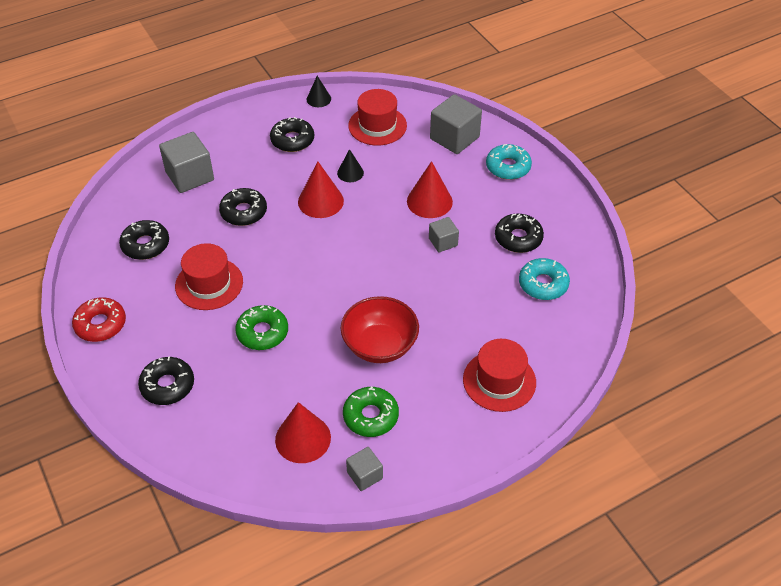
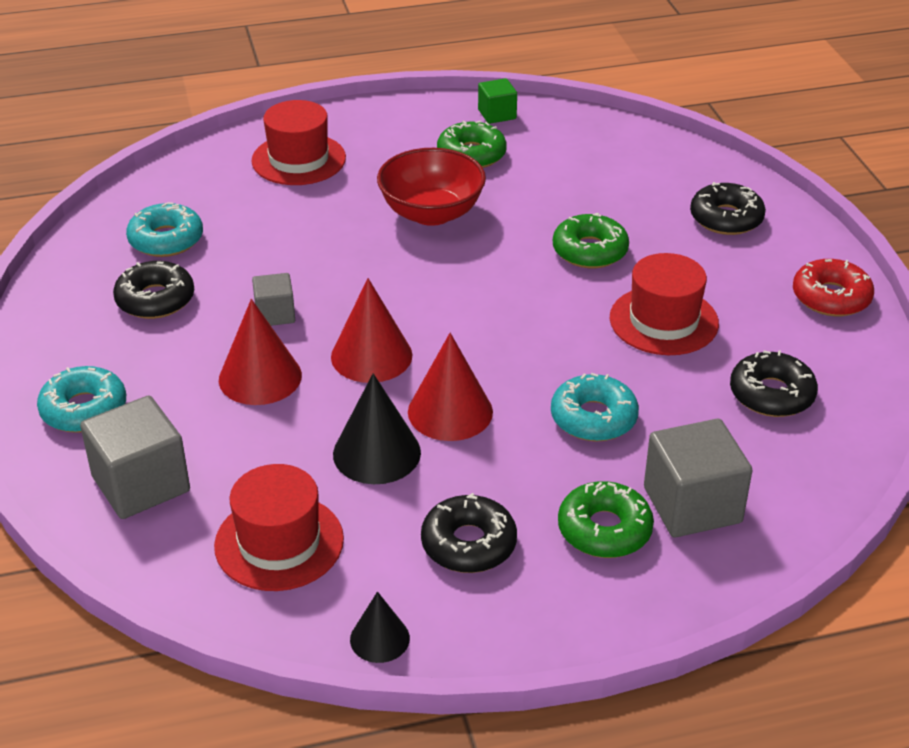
camera: 165 degrees left, 10 degrees down
(231, 157) = (604, 530): none -> green donut
(243, 212) = (593, 418): black donut -> turquoise donut
(303, 438) = (559, 149): red cone -> red cone (371, 356)
(350, 173) = (376, 453): black cone -> black cone, size x1.67
(365, 475) = (497, 114): grey cube -> green cube

